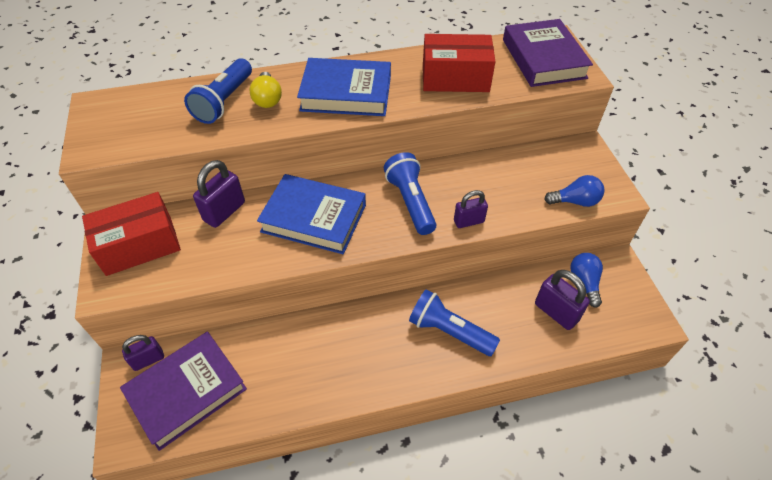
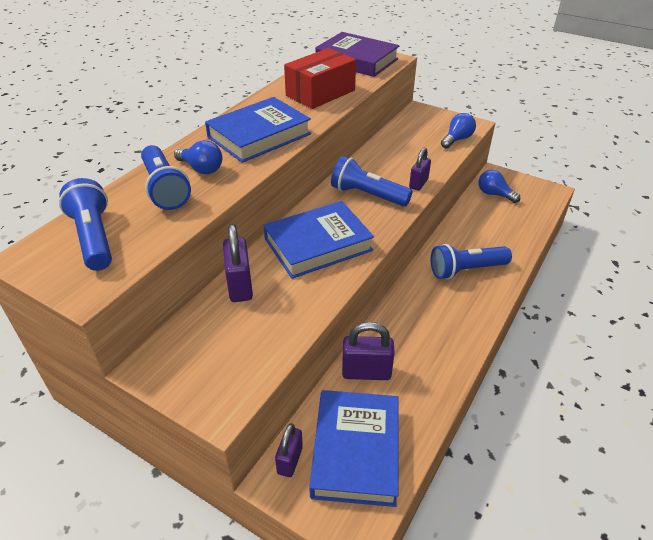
camera: 45 degrees left, 10 degrees down
(139, 245) = (200, 357): red box -> none
(140, 113) = (94, 237): none -> blue flashlight
(187, 391) = (355, 451): purple book -> blue book
(267, 99) = (201, 169): yellow light bulb -> blue light bulb
(556, 312) = (503, 218): purple padlock -> purple padlock (366, 372)

